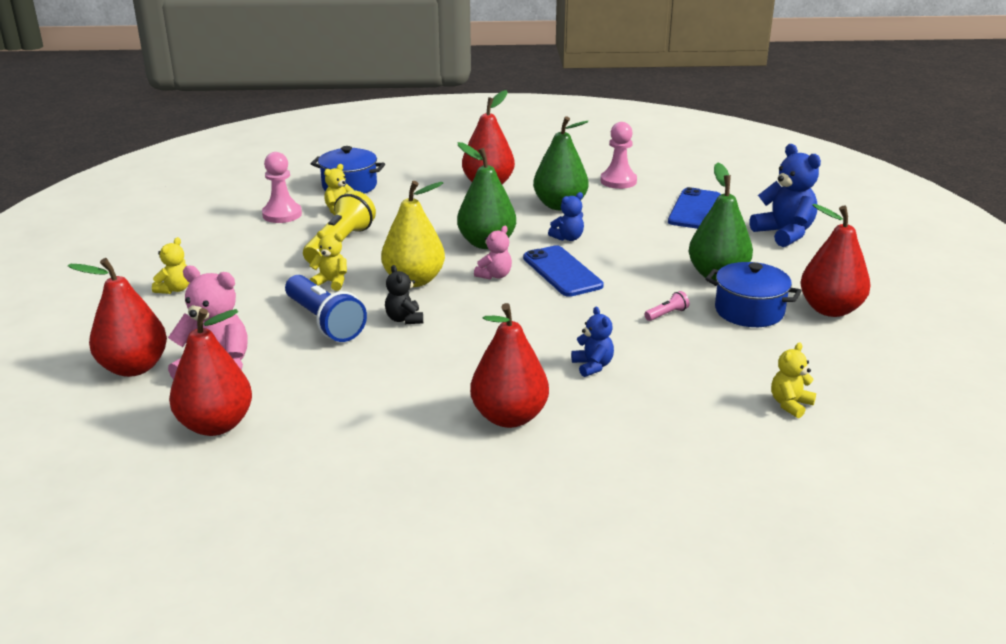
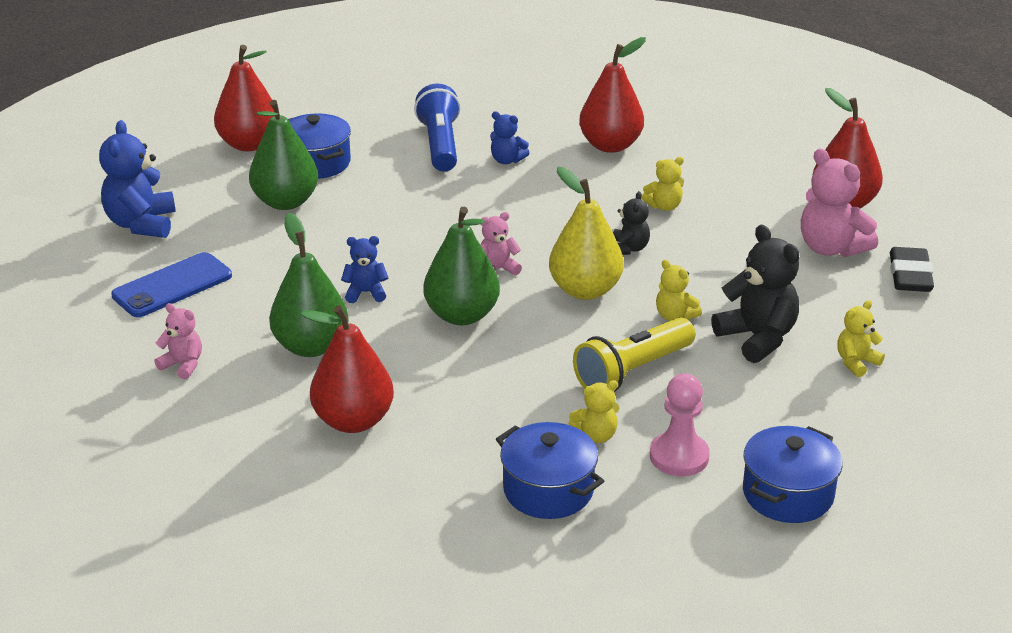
camera: 150 degrees left, 5 degrees up
(134, 367) = (910, 275): red pear -> black eraser
(206, 215) = (788, 494): none -> blue pot
(259, 285) = (757, 338): none -> black teddy bear
(324, 322) = (708, 269): blue flashlight -> blue flashlight (440, 144)
(562, 272) = (425, 252): blue phone -> none
(592, 366) = (507, 160): blue teddy bear -> blue teddy bear turned 75 degrees counterclockwise
(618, 181) = (183, 365): pink pawn -> pink teddy bear
(667, 314) = (388, 181): pink flashlight -> none
(790, 404) = (401, 97): yellow teddy bear -> yellow teddy bear (664, 206)

